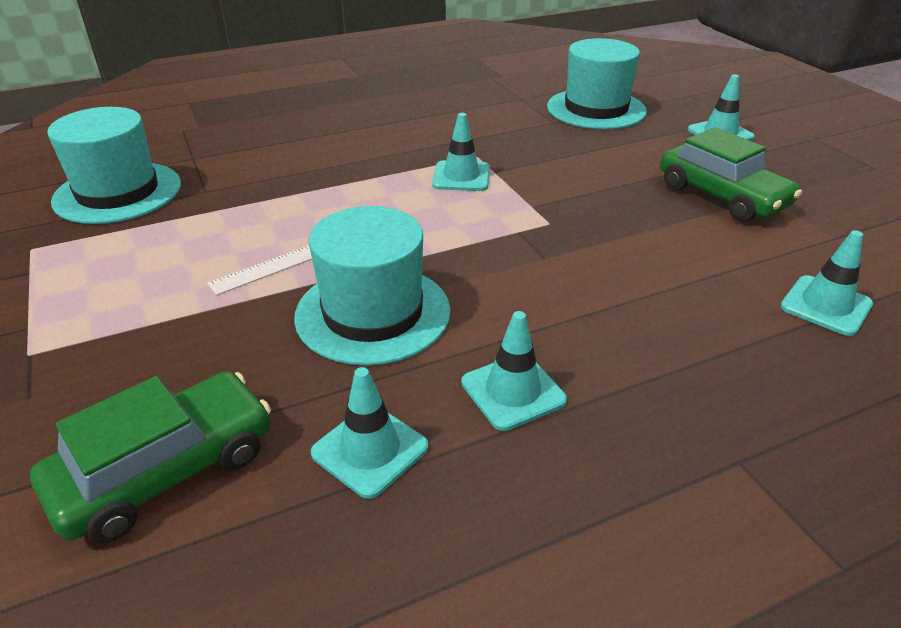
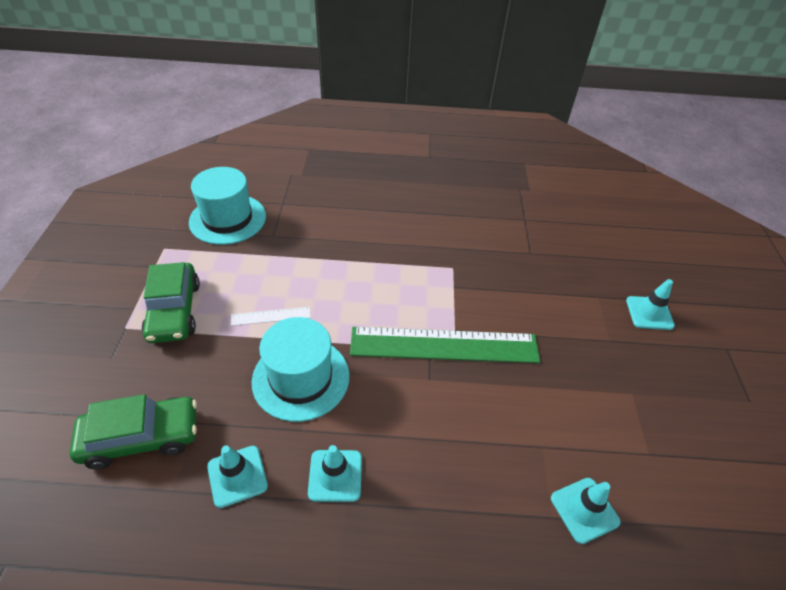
camera: 25 degrees right, 10 degrees up
(461, 177) = (429, 283): turquoise traffic cone -> none
(532, 222) = (444, 345): none -> green ruler
(596, 109) = (572, 251): turquoise hat -> none
(722, 196) = (596, 377): green car -> green car (174, 311)

